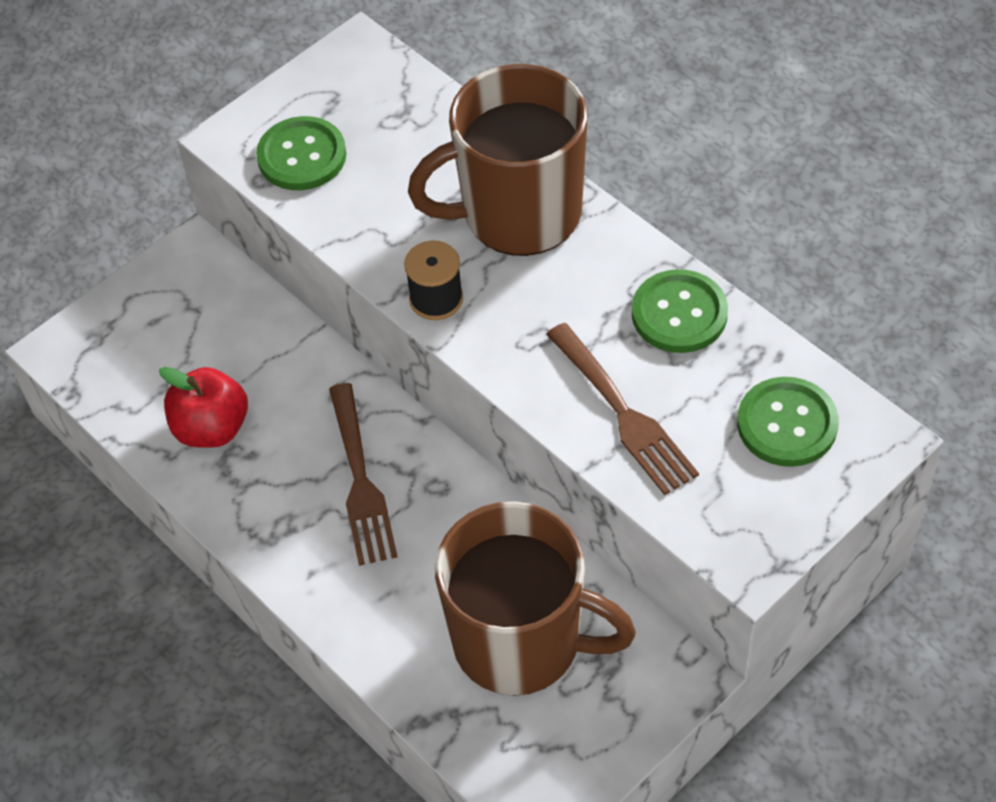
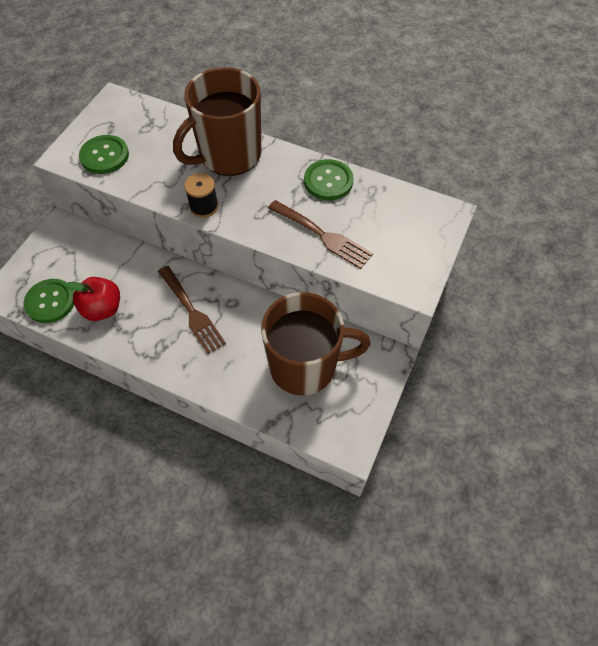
camera: 25 degrees left, 5 degrees up
(787, 424) = (403, 218): green button -> green button (50, 302)

